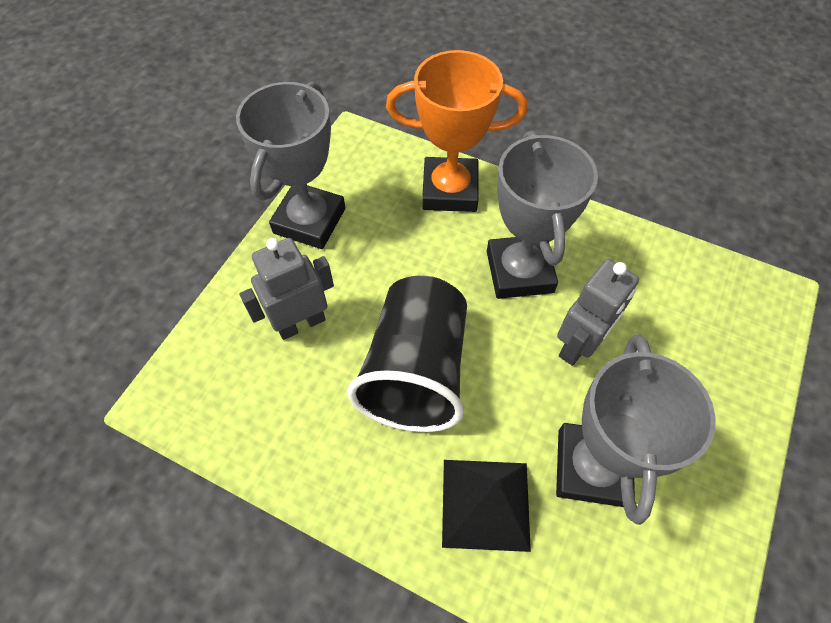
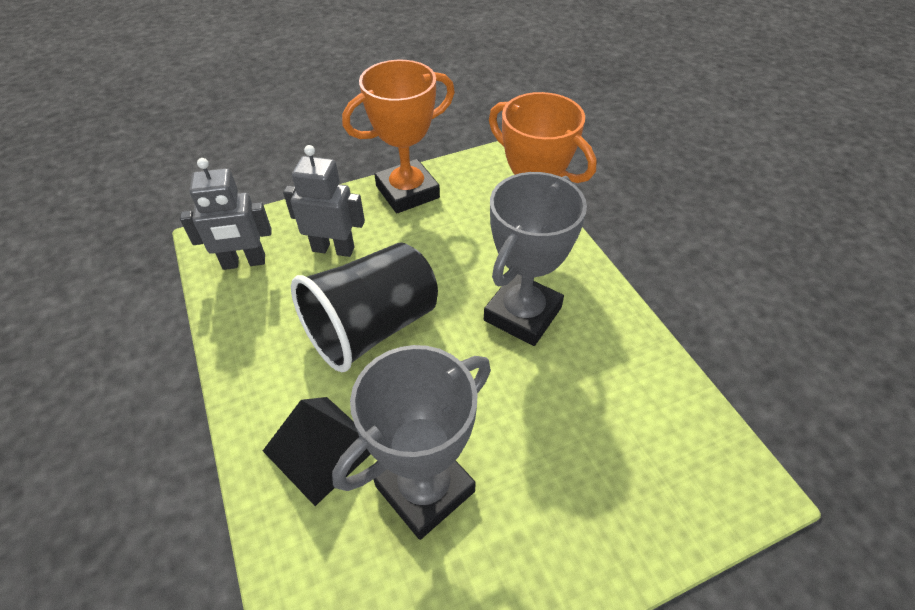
camera: 40 degrees right, 10 degrees down
(309, 221) = (407, 192): grey trophy -> orange trophy
(578, 345) = (513, 396): grey robot -> grey robot (244, 262)

